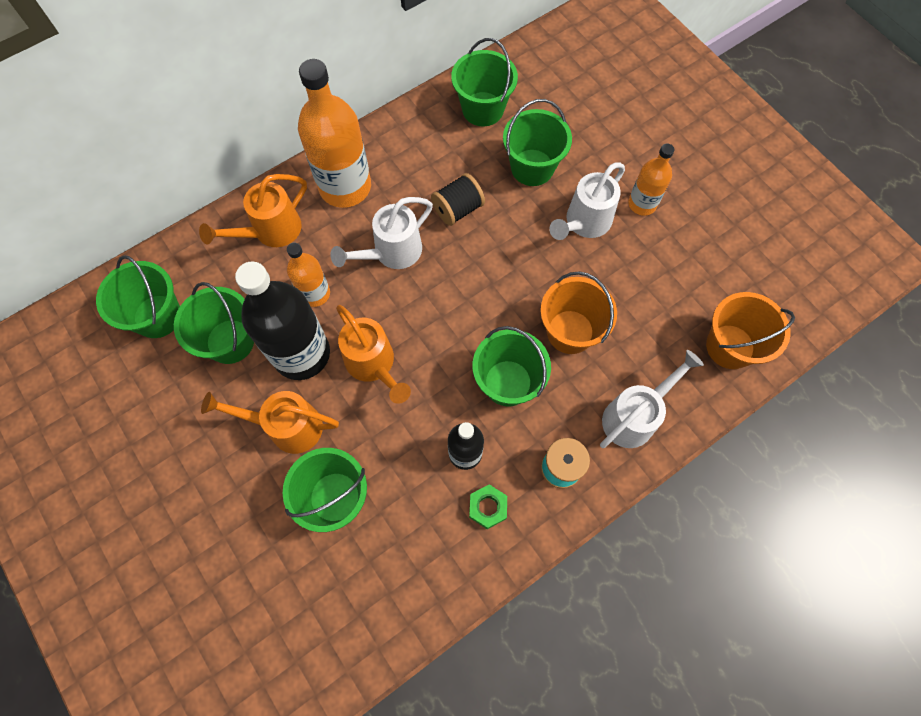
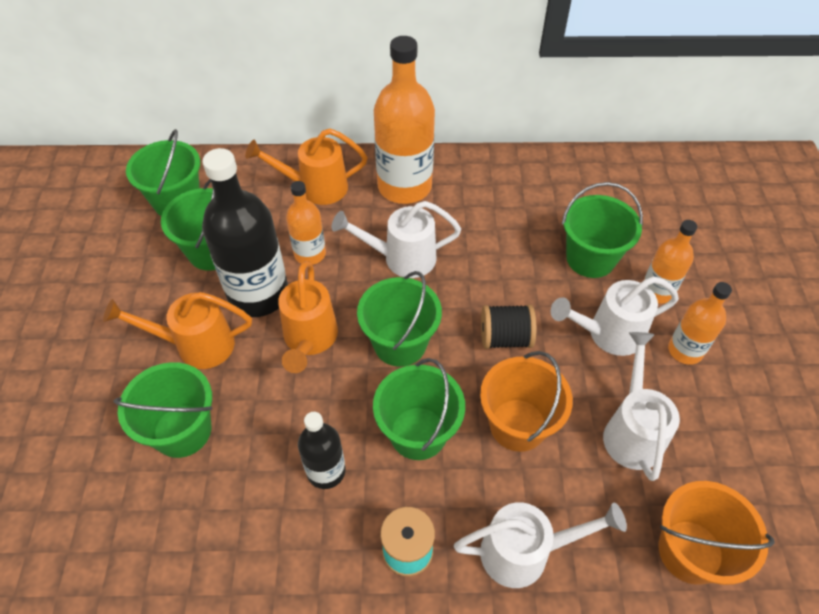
camera: 35 degrees right, 15 degrees down
(287, 426) = (196, 345): orange watering can -> orange watering can turned 45 degrees counterclockwise
(458, 209) = (490, 255): black spool -> black spool (505, 338)
(483, 109) = (578, 187): green bucket -> green bucket (400, 343)
(487, 507) = (305, 537): green nut -> none
(595, 167) = (657, 291): none -> orange bottle
(645, 287) = (632, 431): none -> white watering can

